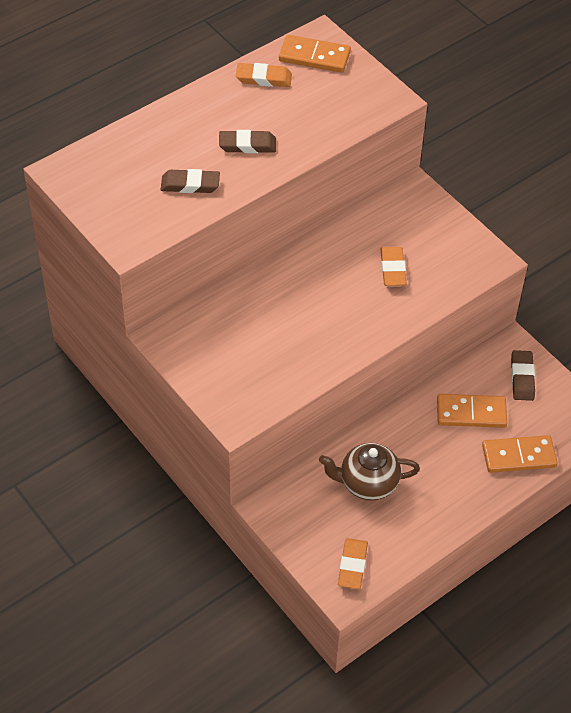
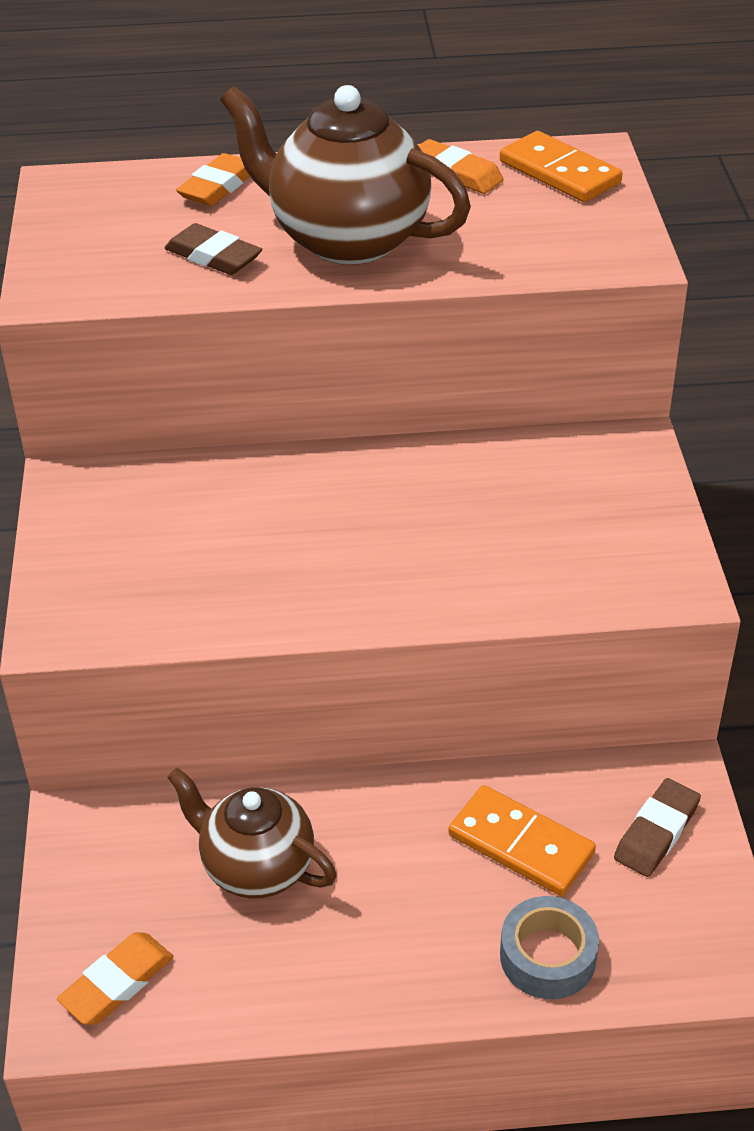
camera: 35 degrees right, 10 degrees down
(247, 145) = (347, 239): brown eraser -> brown teapot
(393, 269) = (497, 533): orange eraser -> orange eraser (218, 186)
(519, 456) = (547, 956): orange domino -> grey tape

